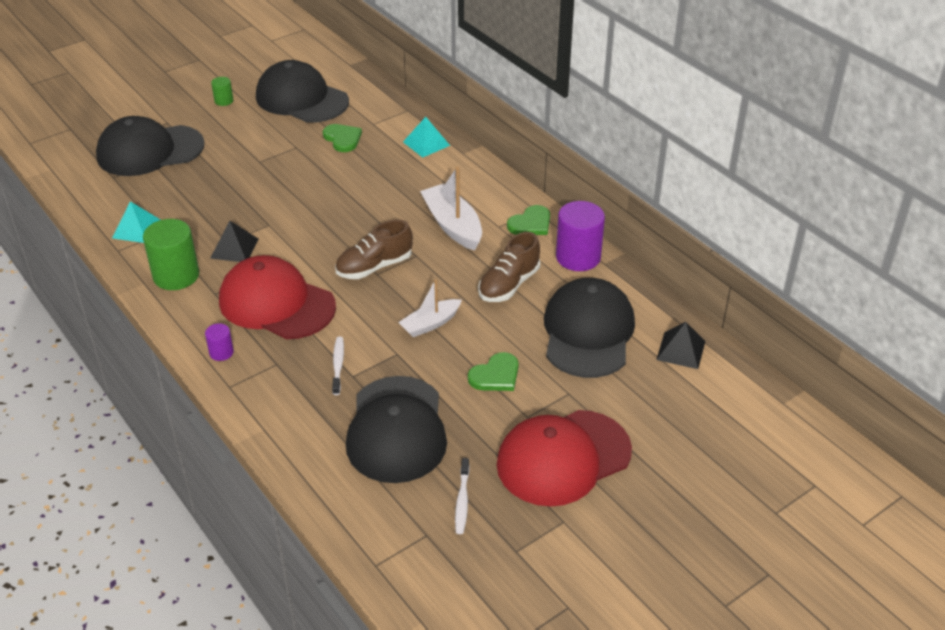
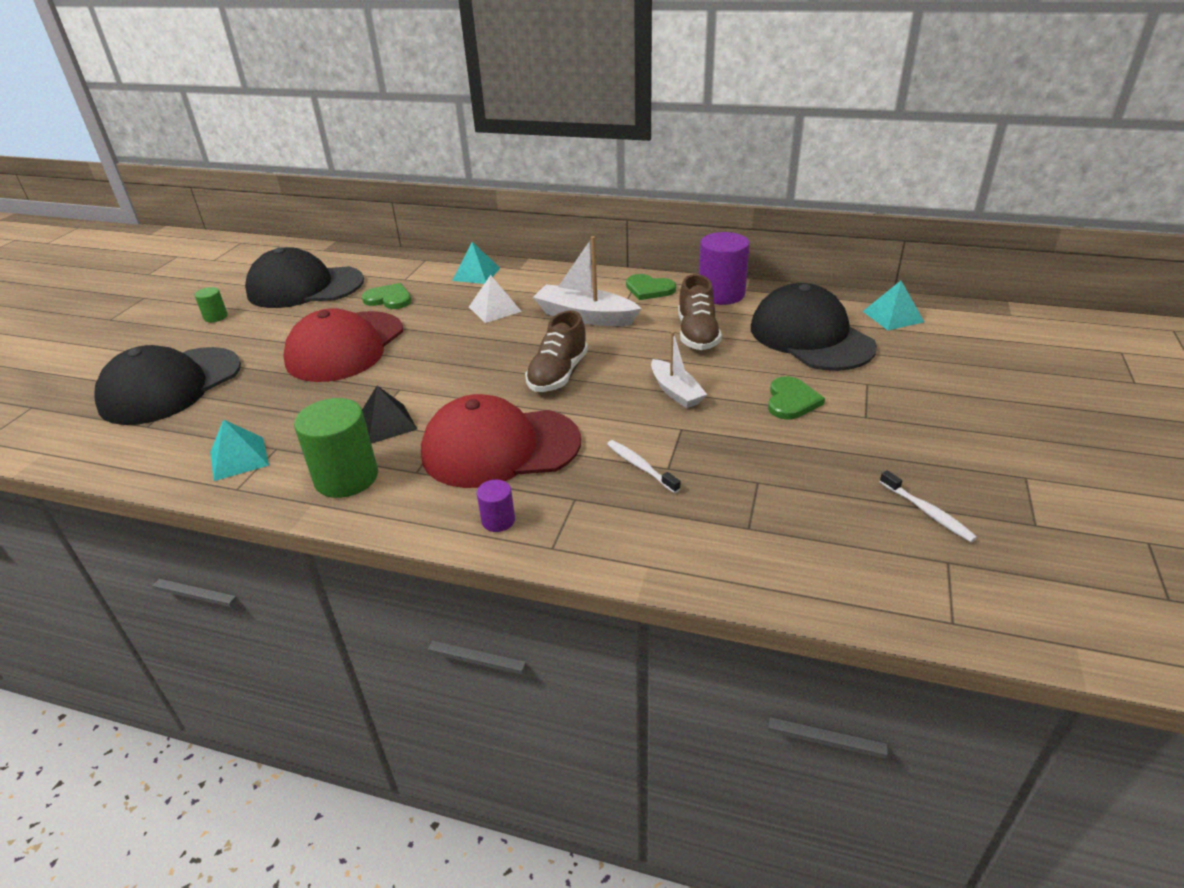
camera: 35 degrees left, 5 degrees down
(396, 430) = (778, 489): black cap -> none
(400, 185) = (494, 309): none -> white pyramid
(430, 324) = (676, 392): white boat -> white boat turned 45 degrees counterclockwise
(531, 223) = (649, 289): green heart -> green heart turned 105 degrees clockwise
(563, 458) = (943, 430): red cap -> red cap (345, 347)
(681, 350) = (893, 316): black pyramid -> turquoise pyramid

